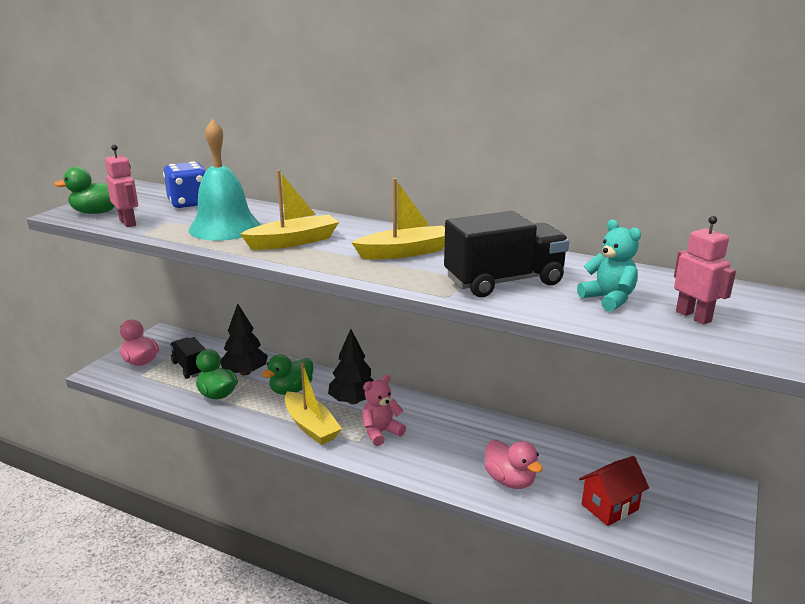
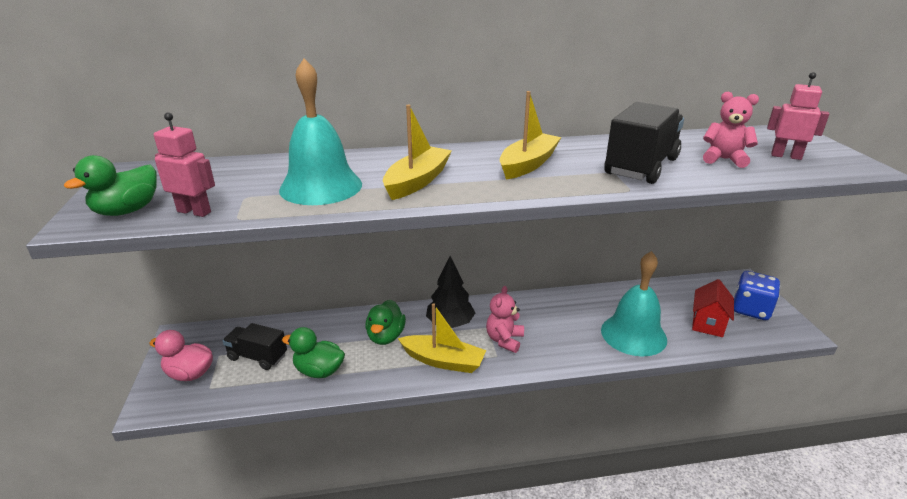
camera: 35 degrees left, 5 degrees up
(189, 203) = (229, 172): blue dice -> blue dice (750, 309)
(245, 372) = (321, 338): black tree -> none
(510, 480) = (633, 334): pink duck -> turquoise bell
(608, 299) = (724, 159): turquoise teddy bear -> pink teddy bear

